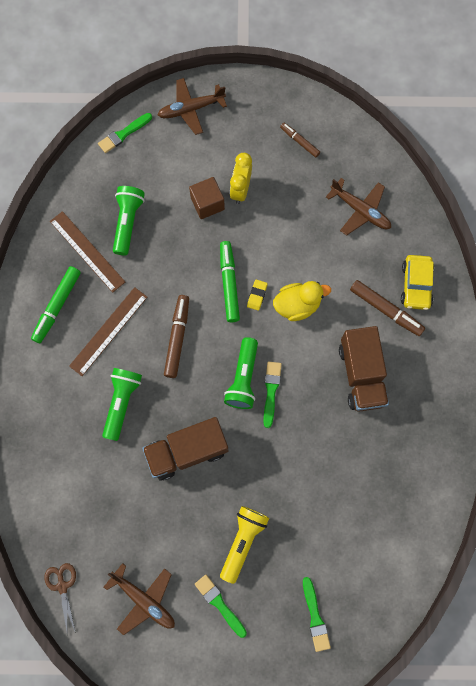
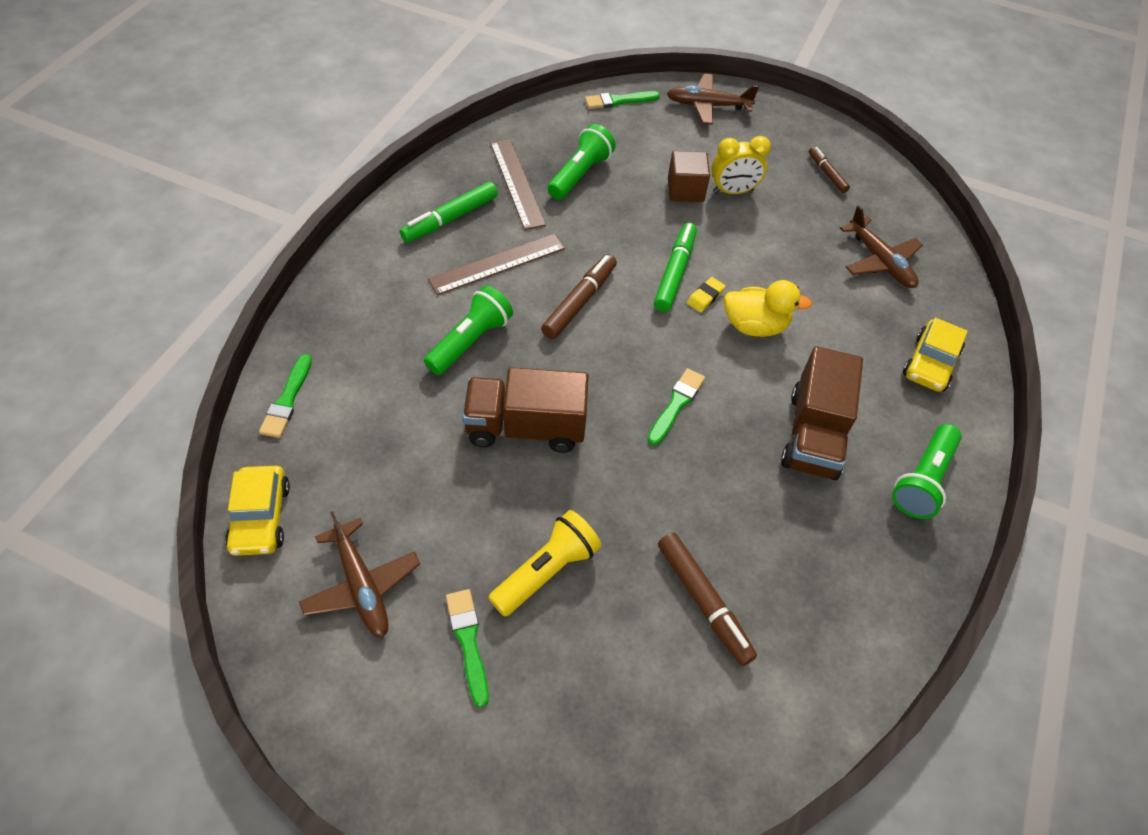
camera: 20 degrees right, 20 degrees down
(62, 586) = (261, 517): brown scissors -> yellow car
(240, 190) = (733, 191): yellow clock -> yellow clock turned 135 degrees counterclockwise
(243, 378) = (644, 376): green flashlight -> green flashlight (922, 480)
(315, 617) = (607, 729): green brush -> green brush (287, 400)
(386, 310) = (877, 375): brown marker -> brown marker (703, 601)

